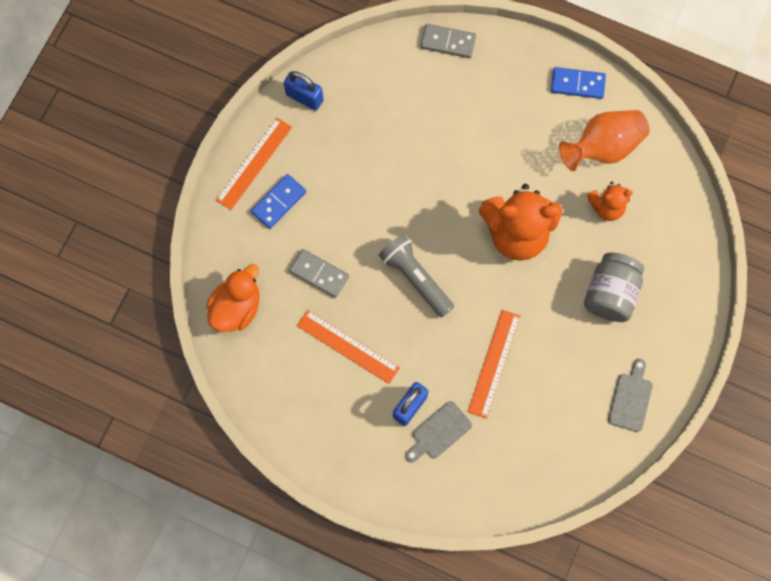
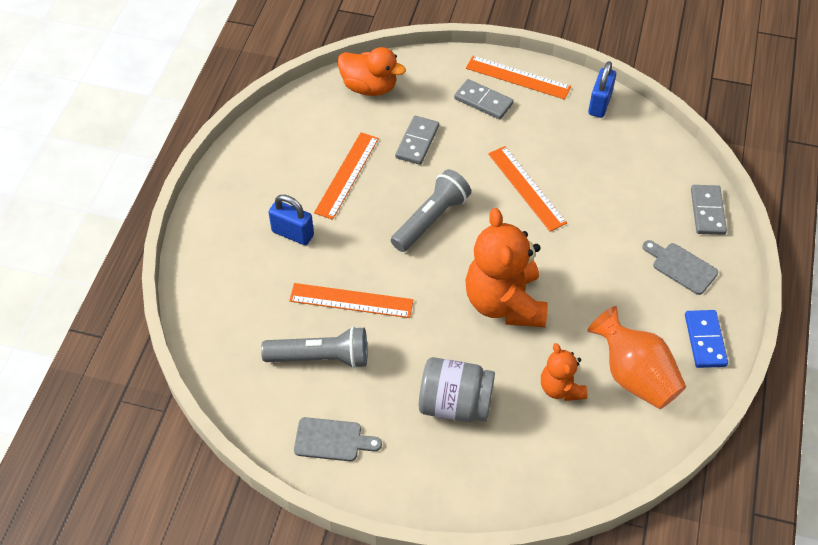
camera: 80 degrees right, 20 degrees down
(278, 202) = (483, 101): blue domino -> grey domino
(394, 186) = (526, 188): none -> orange ruler
(439, 432) = (269, 262): grey cutting board -> grey cutting board (681, 267)
(549, 398) = (321, 357): none -> grey flashlight

